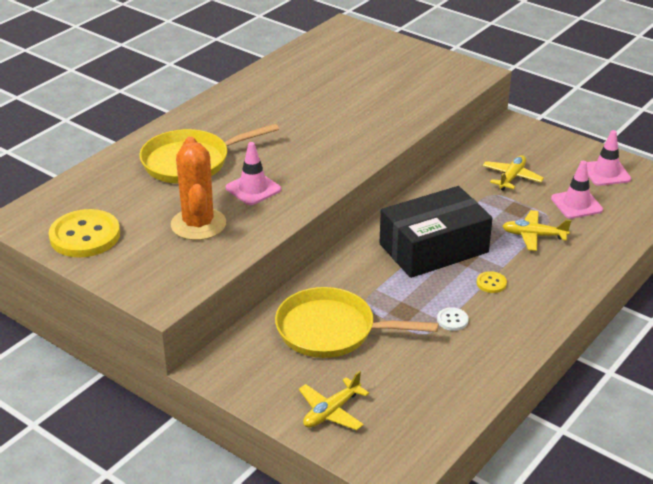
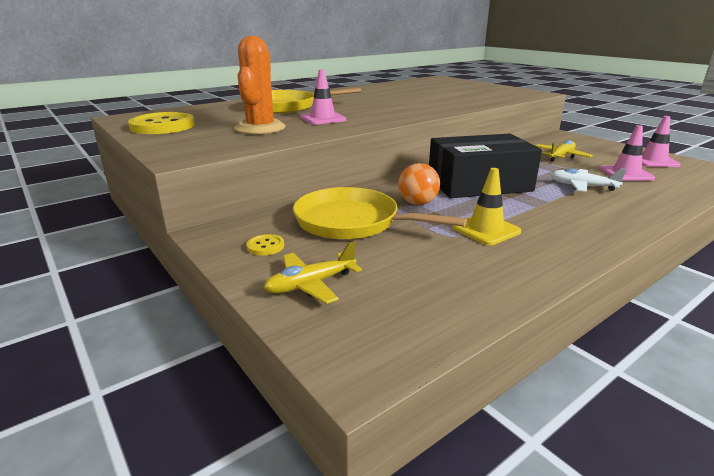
camera: 15 degrees right, 10 degrees down
(382, 291) = (417, 203): none -> orange ball
(452, 320) = (486, 230): white button -> yellow traffic cone
(491, 283) = (534, 210): yellow button -> yellow button (265, 246)
(534, 236) = (582, 186): yellow plane -> white plane

